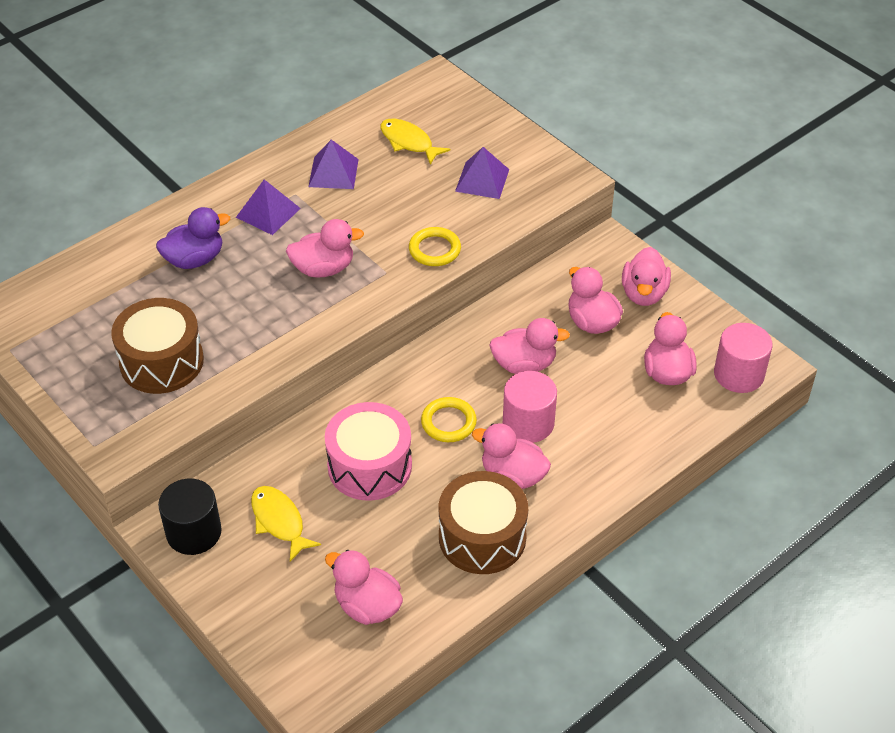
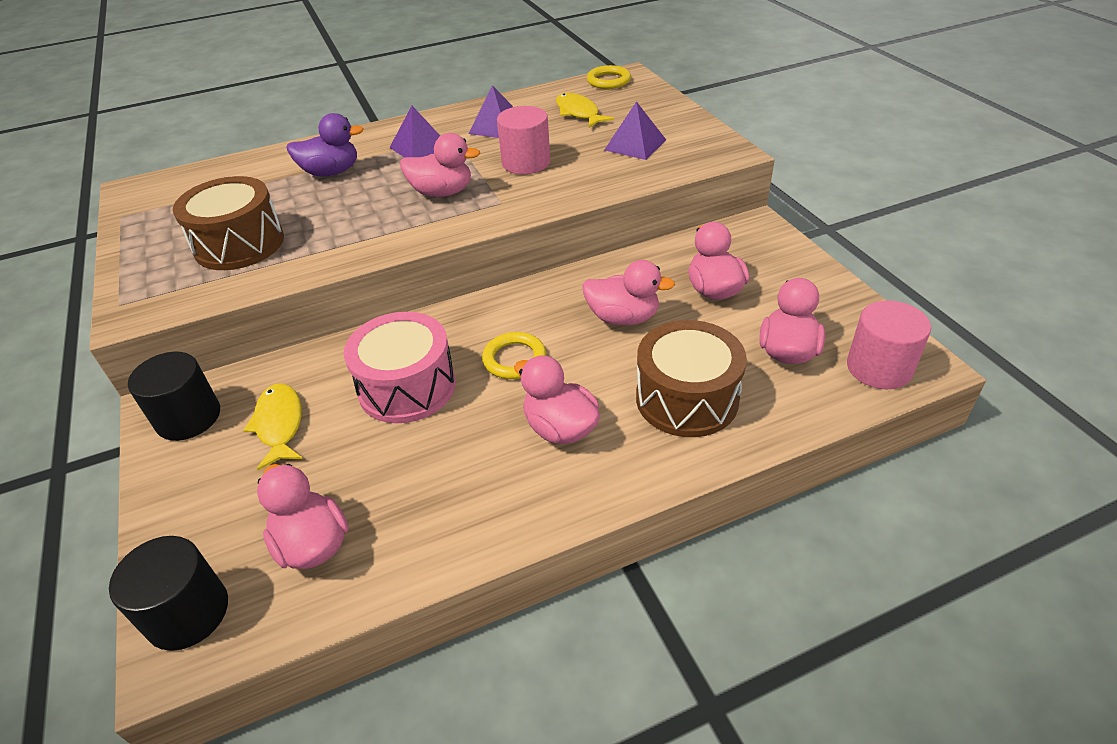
camera: 20 degrees right, 5 degrees down
(304, 673) = (188, 613): none -> black cylinder
(434, 250) = (559, 191): yellow ring -> yellow ring (608, 81)
(482, 537) = (491, 491): brown drum -> brown drum (686, 398)
(528, 423) = (603, 375): pink cylinder -> pink cylinder (526, 162)
(643, 293) = (782, 272): pink duck -> none

